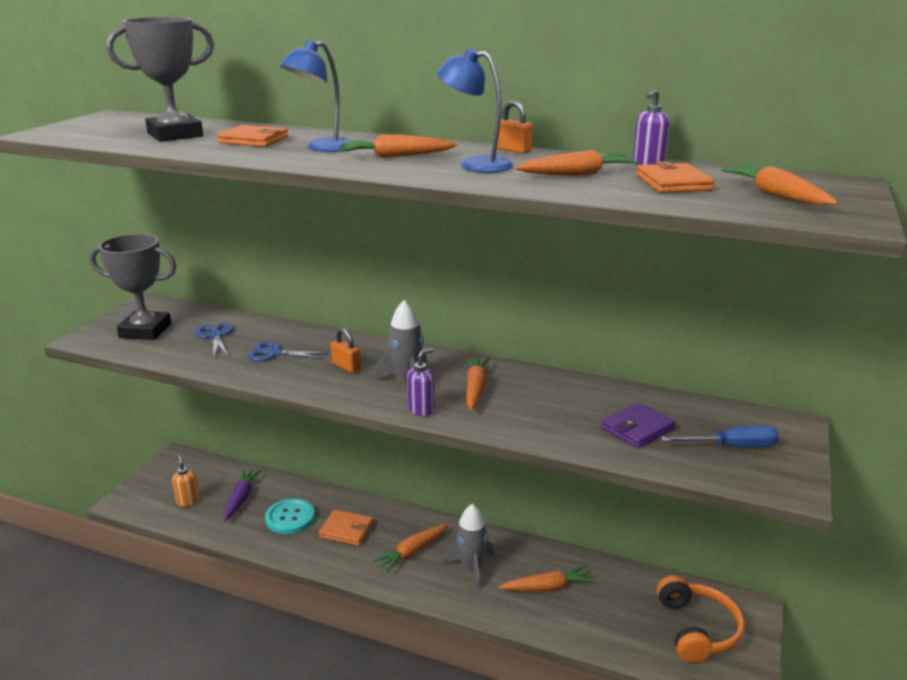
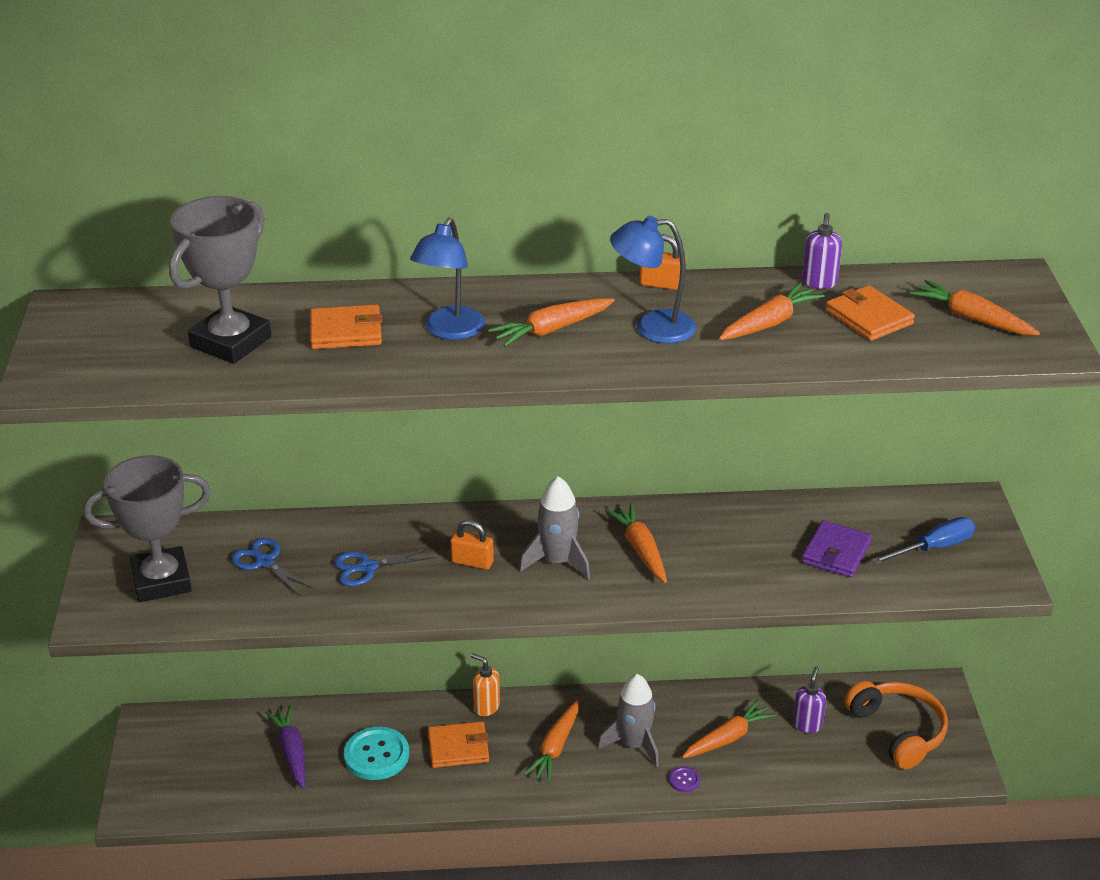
camera: 25 degrees left, 10 degrees up
(188, 501) = (224, 778): orange soap dispenser -> orange soap dispenser (486, 707)
(421, 410) = (605, 596): purple soap dispenser -> purple soap dispenser (807, 724)
(492, 606) = (684, 780): none -> purple button

